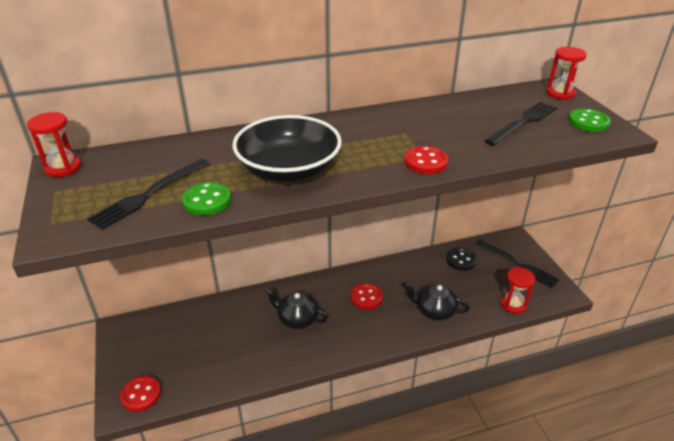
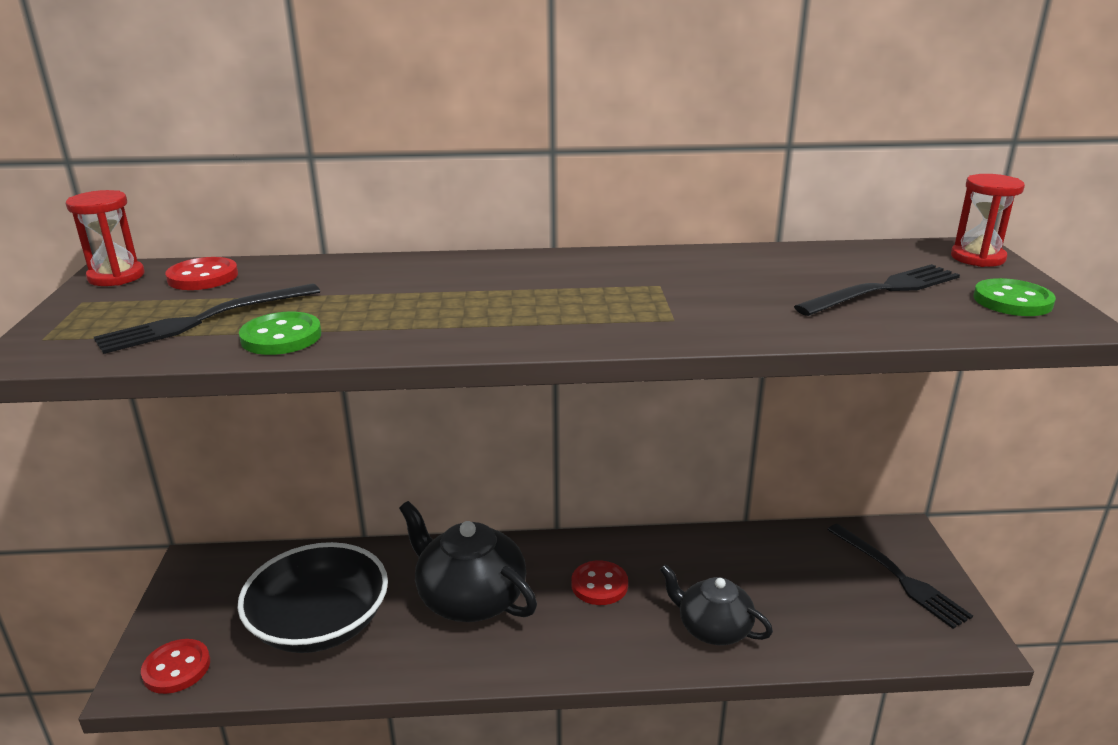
camera: 15 degrees right, 10 degrees down
(289, 169) = (436, 312): black bowl -> black bowl (320, 623)
(297, 318) = (470, 598): black teapot -> black teapot, size x1.54
(425, 162) = (671, 326): red button -> red button (203, 277)
(461, 260) = (791, 552): black button -> none
(513, 304) = (867, 644): red hourglass -> none

